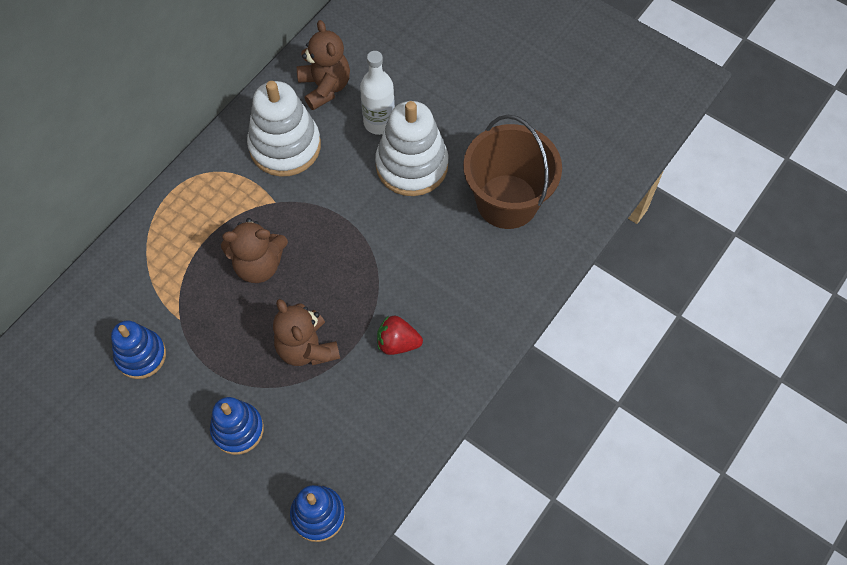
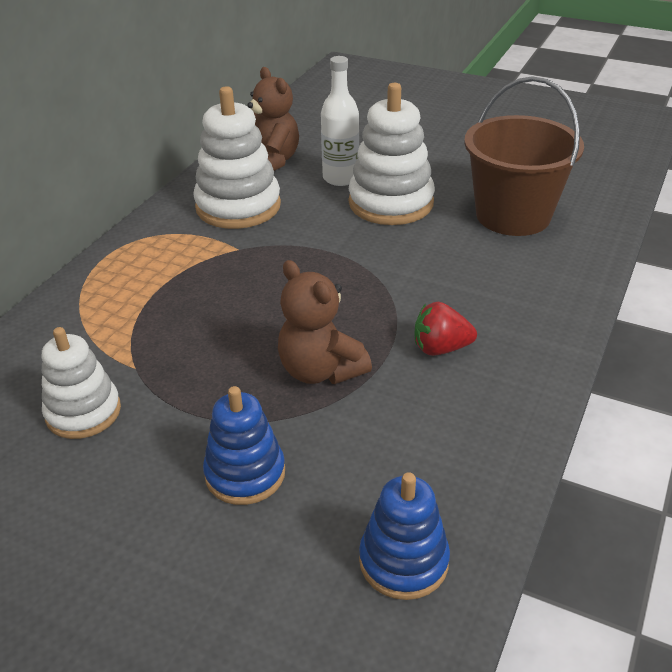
camera: 10 degrees left, 25 degrees down
(141, 355) = (83, 412): blue stacking toy -> white stacking toy
(258, 265) = (232, 303): brown teddy bear -> none

